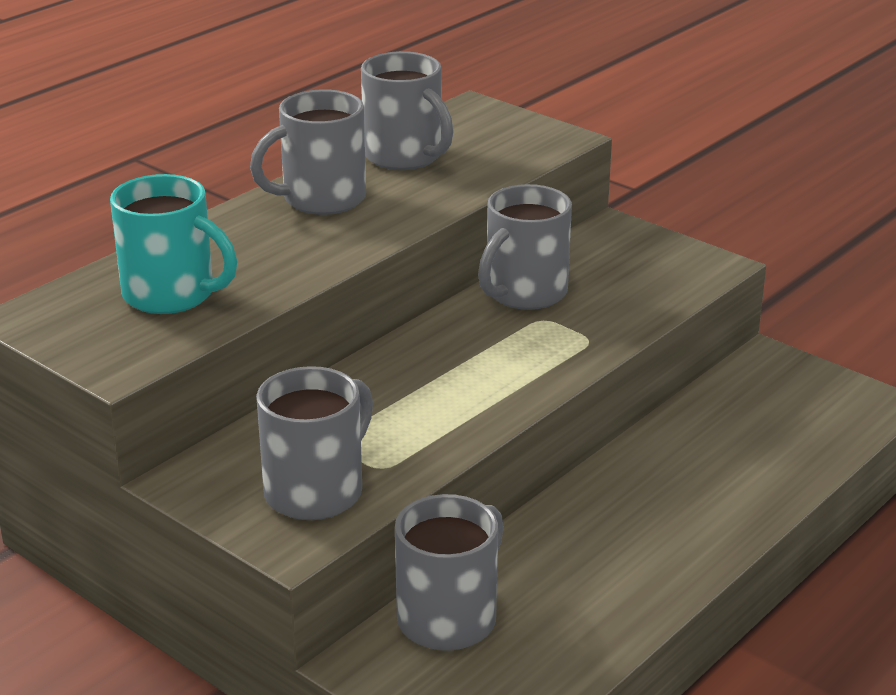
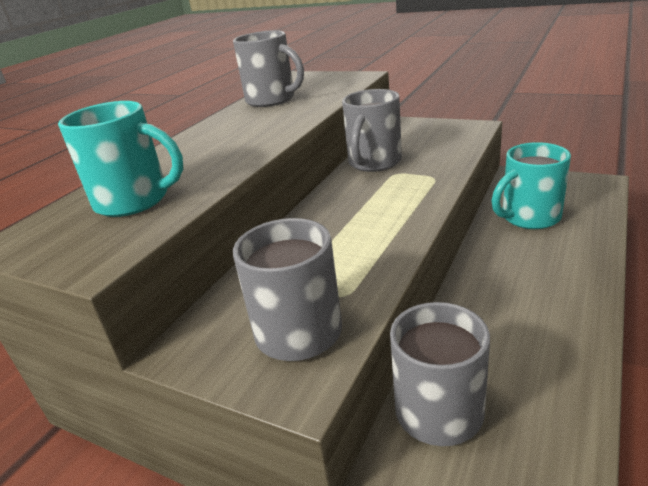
camera: 10 degrees left, 0 degrees up
(321, 199) = (228, 128): grey mug -> none
(727, 430) = (529, 217): none -> turquoise mug

